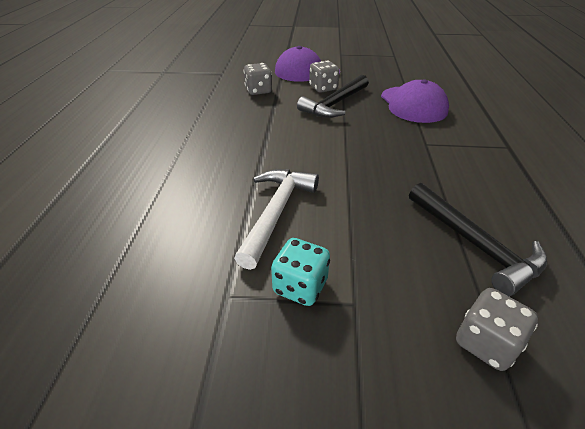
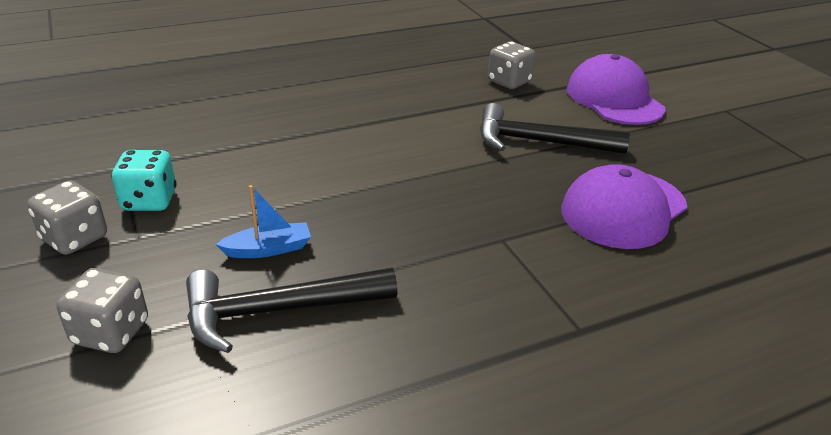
camera: 60 degrees right, 5 degrees down
(276, 212) = (255, 160): white hammer -> none
(323, 88) = (577, 123): grey dice -> grey dice (75, 238)
(402, 233) = (268, 249): none -> blue boat
(475, 244) = (278, 311): black hammer -> black hammer turned 45 degrees clockwise

